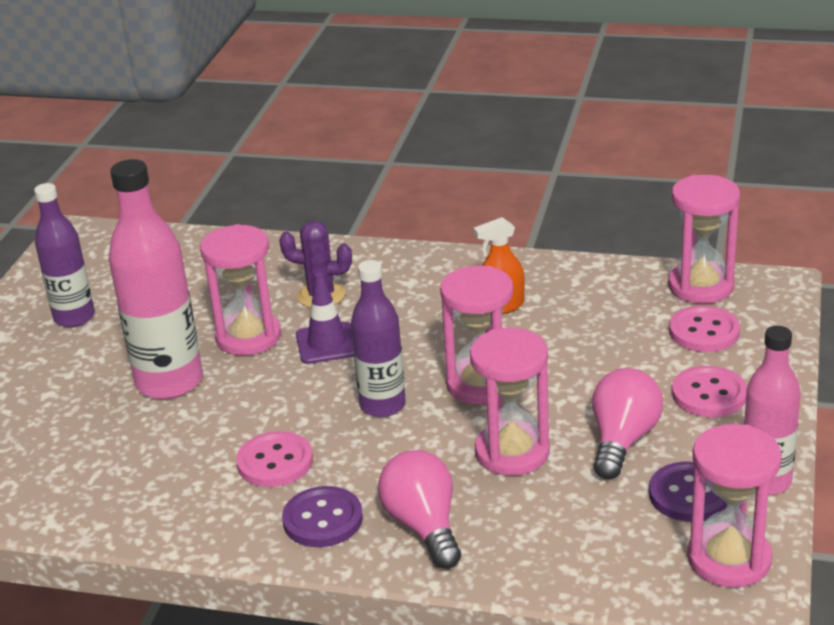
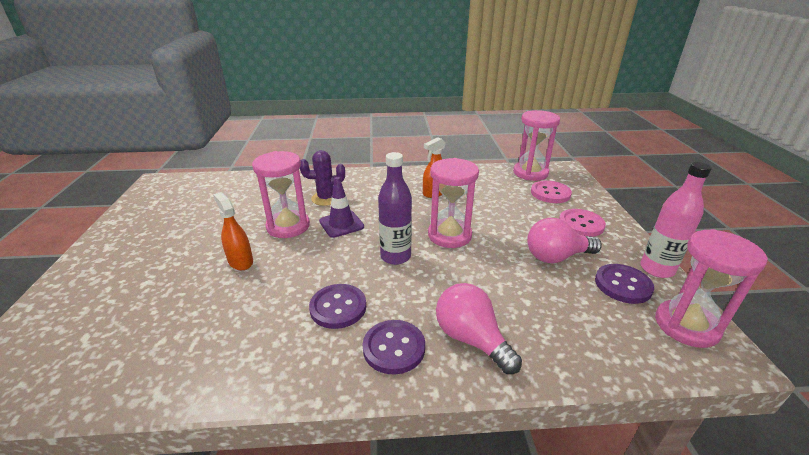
camera: 20 degrees left, 0 degrees up
(74, 317) = (162, 228): purple bottle -> none
(169, 382) = (240, 261): pink bottle -> orange spray bottle
(275, 462) = (338, 307): pink button -> purple button
(512, 452) = (496, 275): pink hourglass -> none
(622, 440) = (556, 257): pink light bulb -> pink light bulb turned 105 degrees counterclockwise

